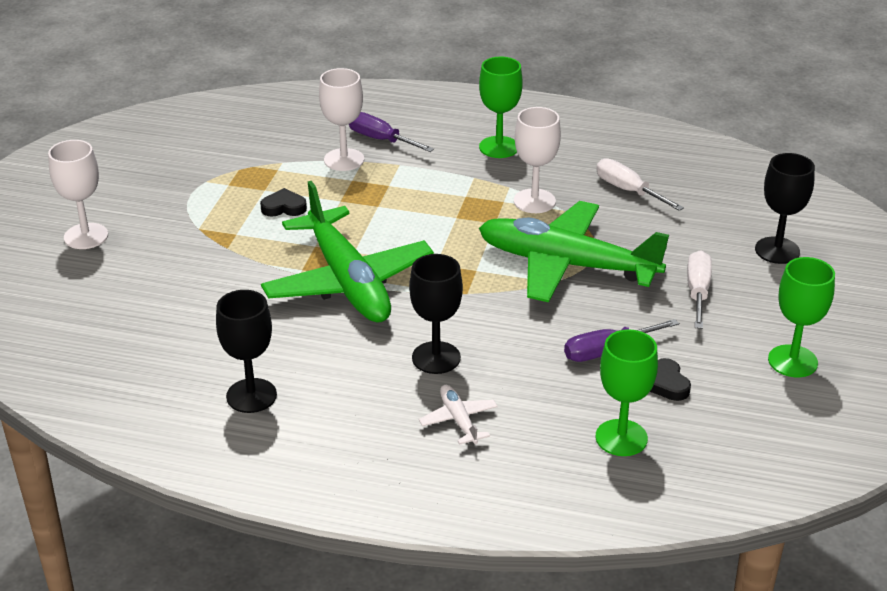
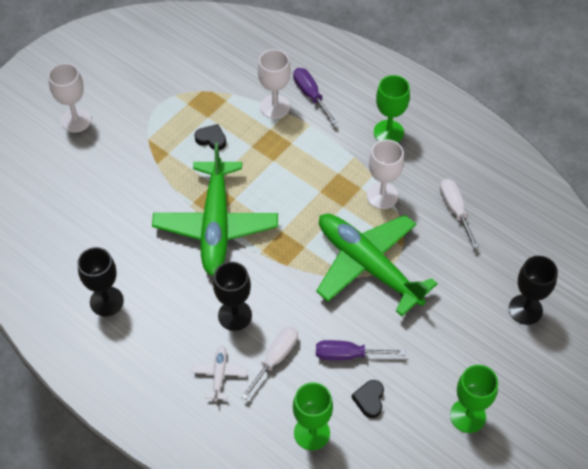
camera: 25 degrees right, 20 degrees up
(697, 292) = (443, 326): white screwdriver -> white screwdriver (275, 359)

